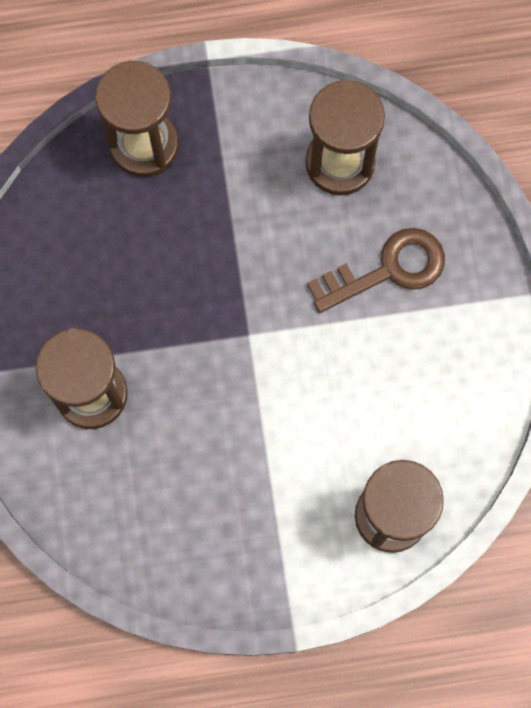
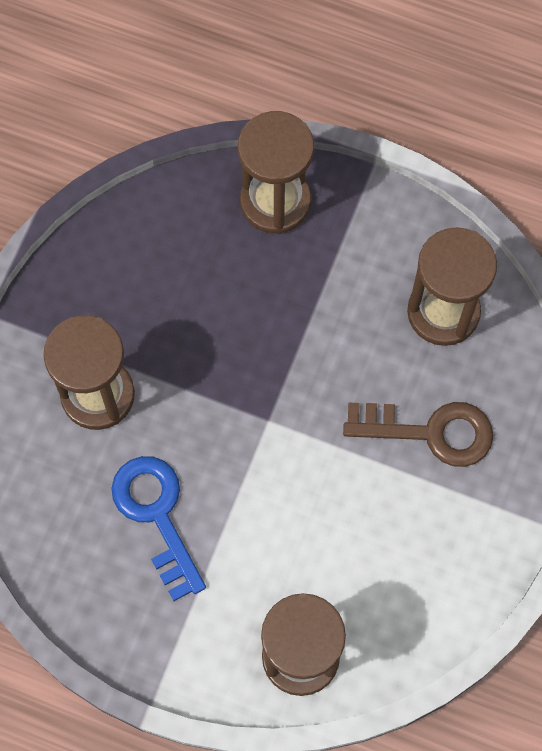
camera: 30 degrees right, 5 degrees down
(203, 467) = (157, 516): none -> blue key

